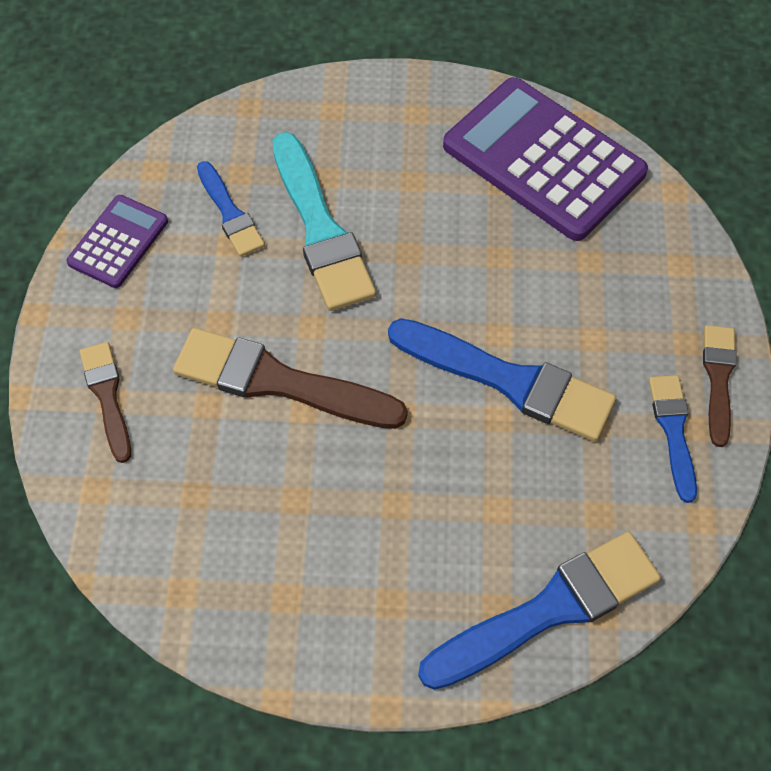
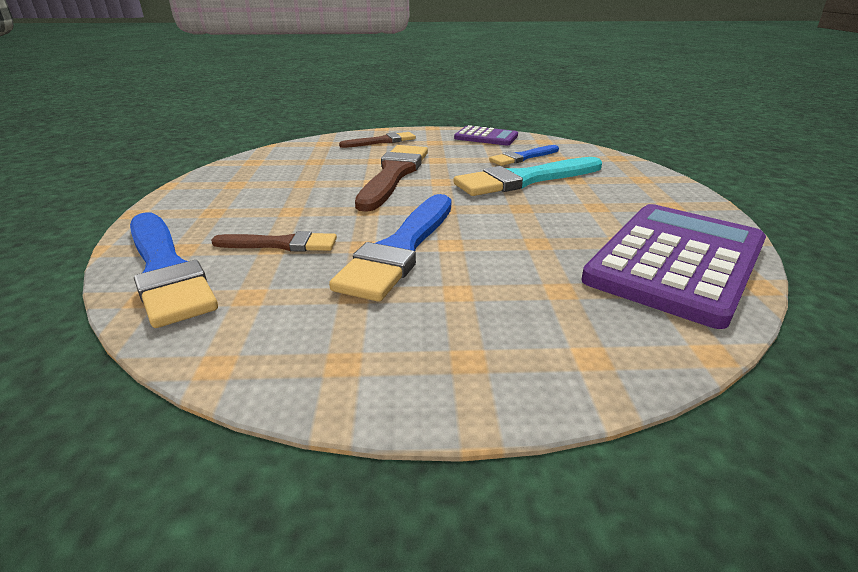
camera: 85 degrees right, 30 degrees down
(673, 431) = (339, 345): blue brush -> none
(718, 379) = (416, 386): brown brush -> brown brush (281, 244)

